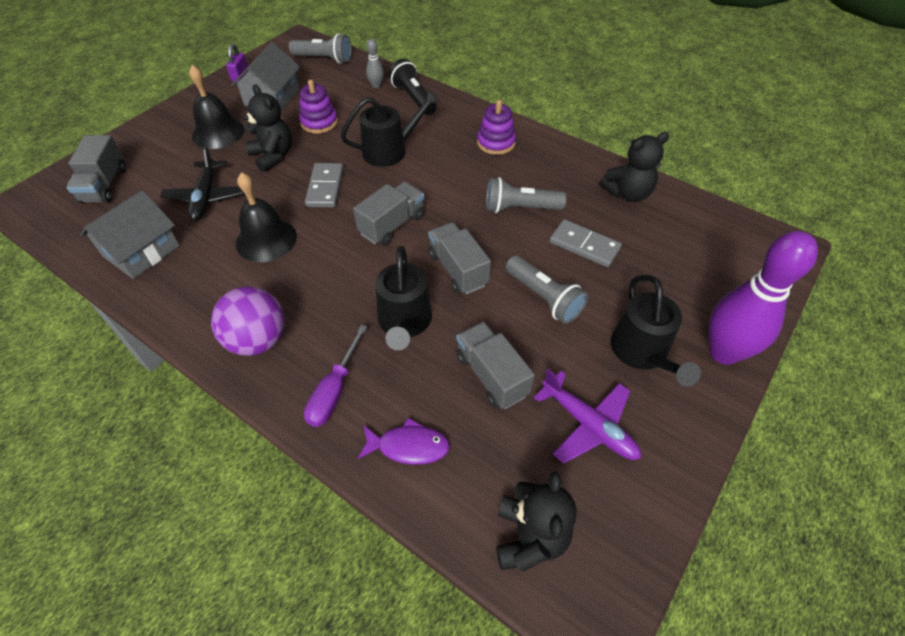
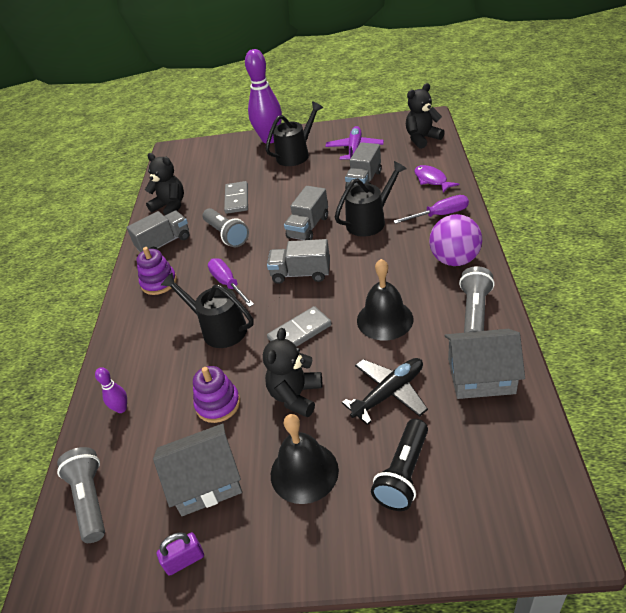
camera: 120 degrees left, 10 degrees down
(104, 185) = (466, 488): grey truck -> grey truck (164, 243)
(376, 86) = (121, 408): grey bowling pin -> purple bowling pin
(413, 98) = (126, 367): black flashlight -> black flashlight (404, 473)
(440, 177) = (228, 284): none -> purple screwdriver
(544, 298) = (294, 192): grey flashlight -> grey flashlight (474, 312)

